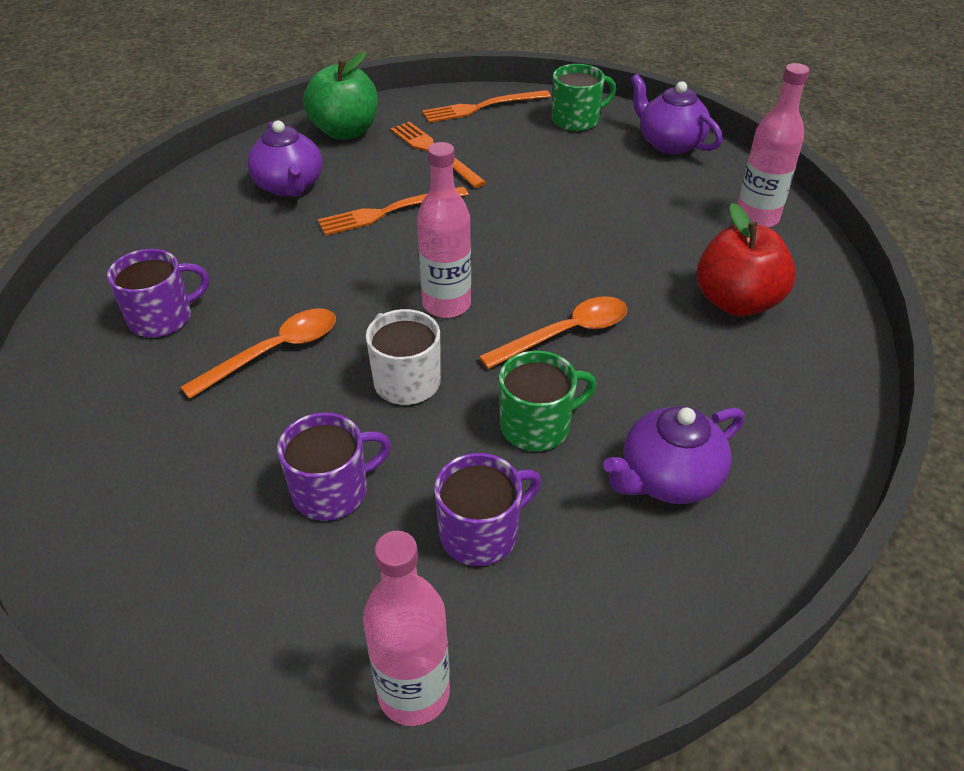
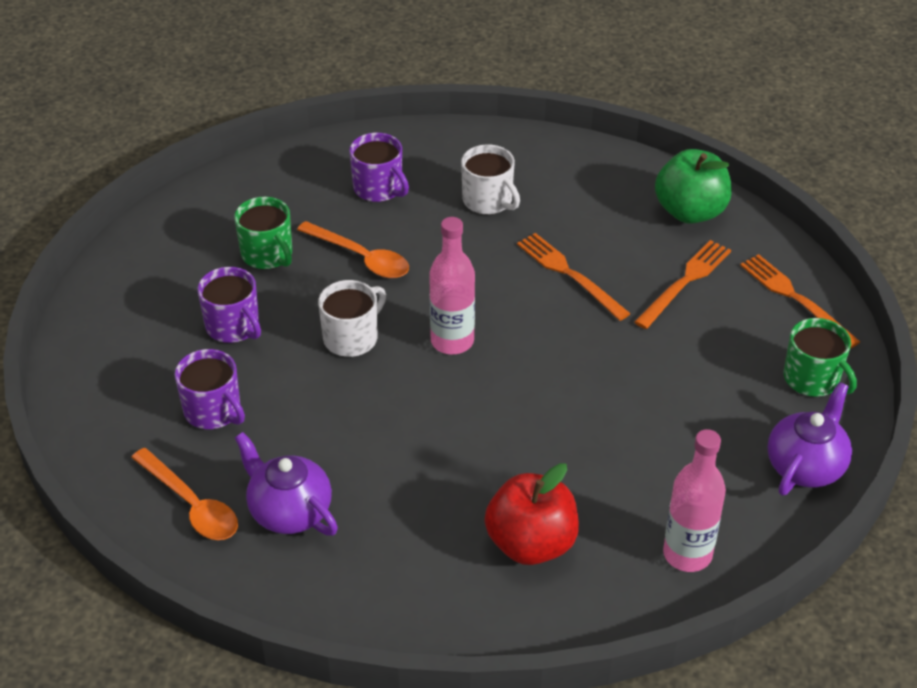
camera: 75 degrees right, 0 degrees up
(245, 241) = (488, 201): none -> white mug
(289, 186) = (579, 202): purple teapot -> none
(414, 693) = (87, 403): pink bottle -> none
(537, 425) = (325, 424): green mug -> green mug (268, 254)
(565, 334) = (440, 424): orange spoon -> orange spoon (191, 504)

